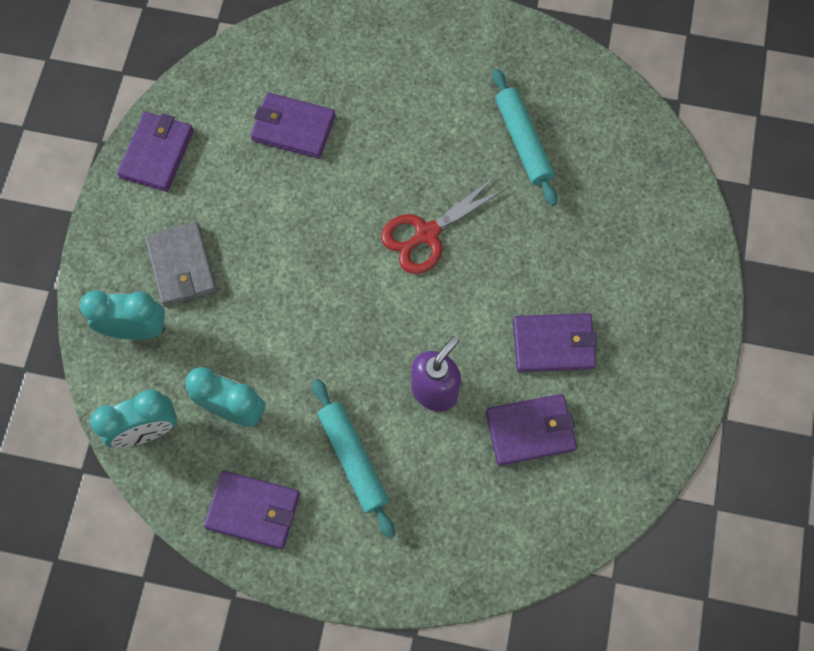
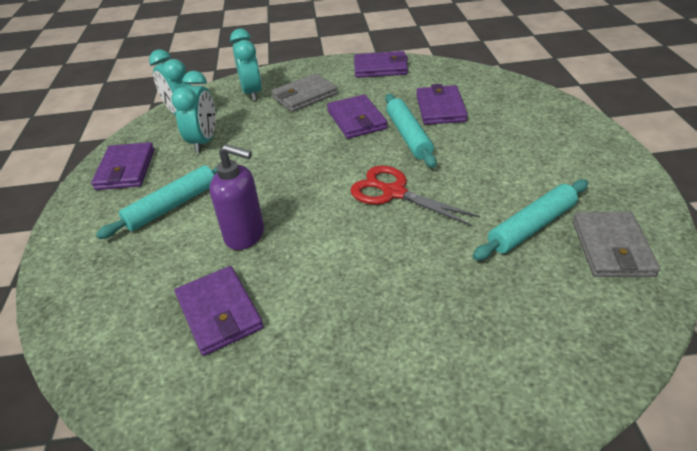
camera: 75 degrees right, 30 degrees down
(334, 182) = (408, 136): none -> turquoise rolling pin
(553, 344) = (321, 307): purple wallet -> purple wallet (356, 120)
(570, 98) = (611, 248): none -> grey wallet

